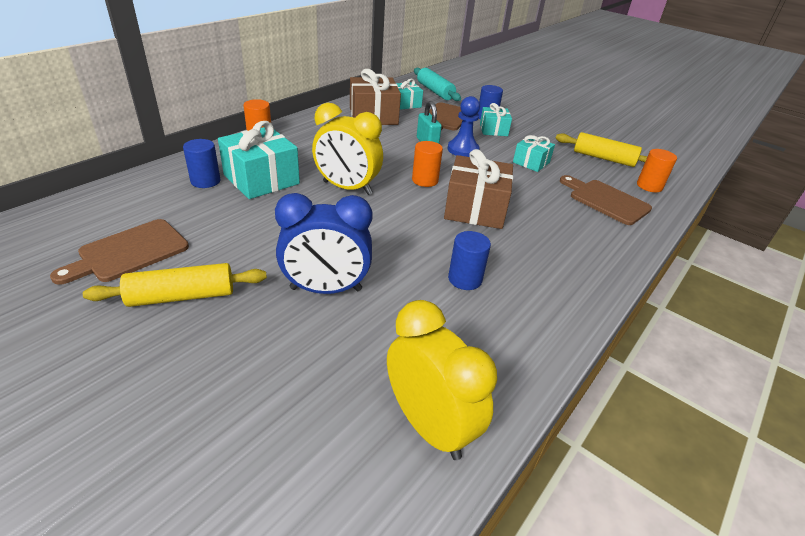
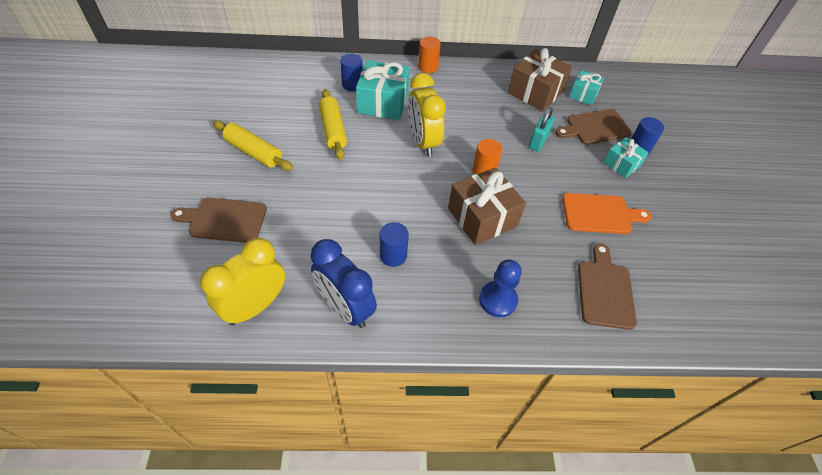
camera: 50 degrees right, 15 degrees up
(129, 252) = (264, 109): brown cutting board -> brown cutting board (224, 220)
(326, 289) = (315, 199): blue clock -> blue clock (345, 308)
(429, 425) = (255, 306): yellow clock -> yellow clock turned 150 degrees counterclockwise
(435, 91) = (634, 95): turquoise rolling pin -> none
(463, 150) = (558, 165): blue pawn -> blue pawn (498, 300)
(531, 162) = (600, 214): turquoise gift -> orange cutting board
(603, 158) = (685, 258): yellow rolling pin -> yellow rolling pin (333, 130)
(649, 186) = (679, 313): orange cylinder -> none

